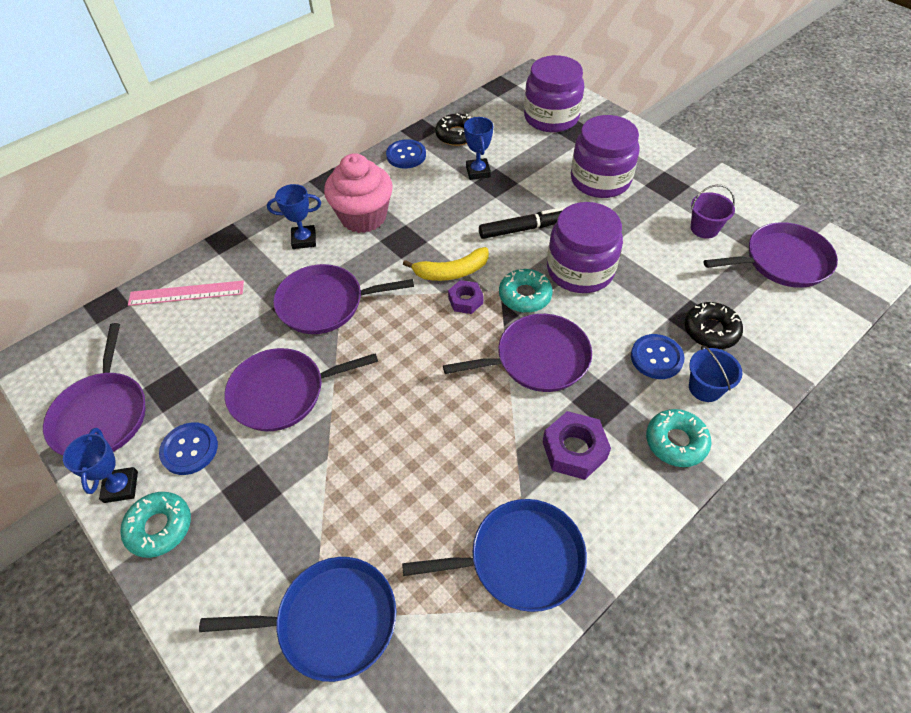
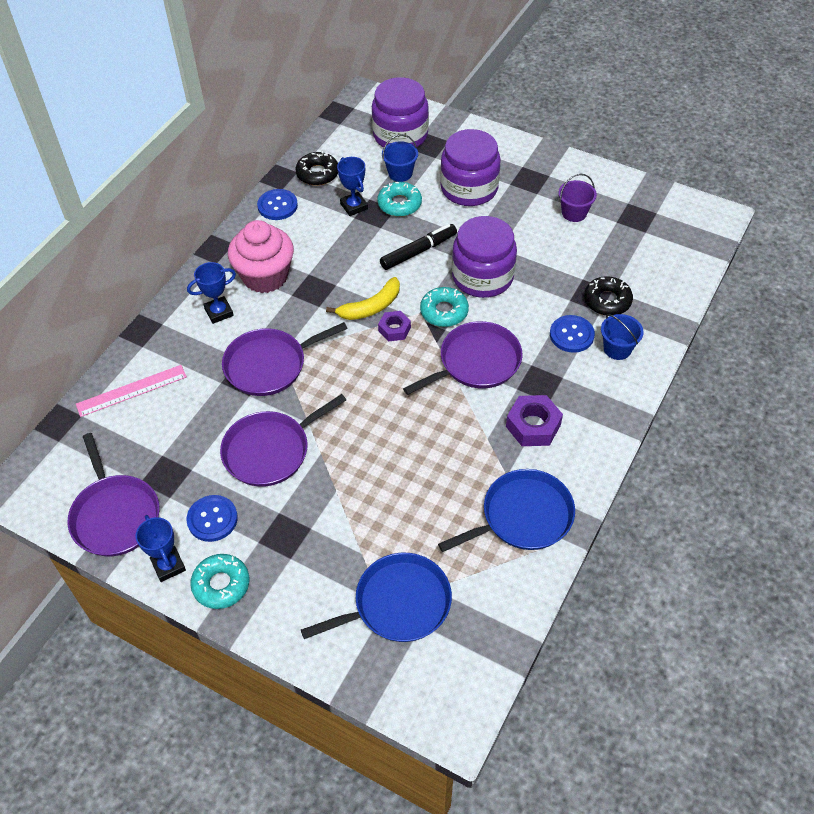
camera: 20 degrees left, 0 degrees up
(536, 151) = (400, 173): none -> blue bucket
(676, 442) = (608, 397): turquoise donut -> turquoise donut (399, 204)
(782, 261) = (646, 226): purple pan -> none

